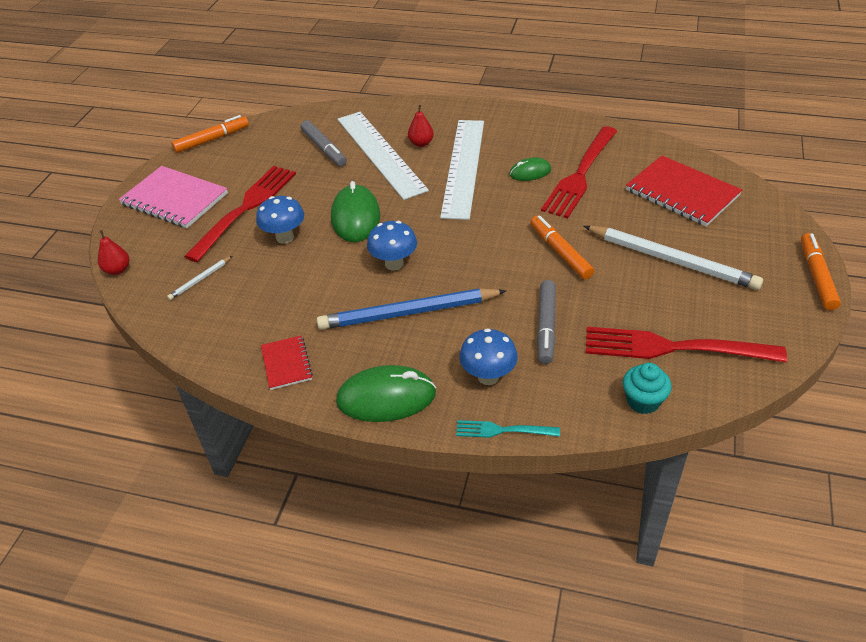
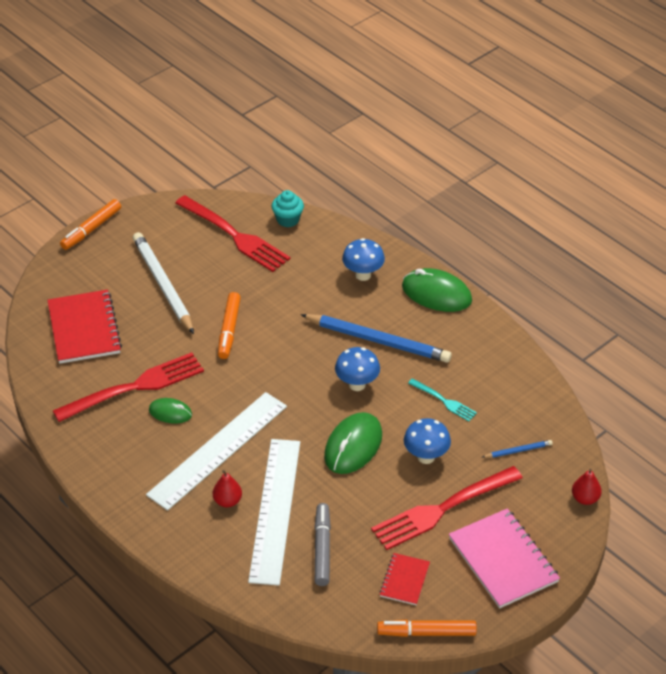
camera: 150 degrees left, 0 degrees up
(200, 280) = (518, 451): white pencil -> blue pencil
(286, 363) = (487, 347): red notebook -> red notebook (404, 580)
(503, 430) = (382, 244): turquoise fork -> turquoise fork (444, 401)
(546, 326) = (296, 285): grey marker -> none

